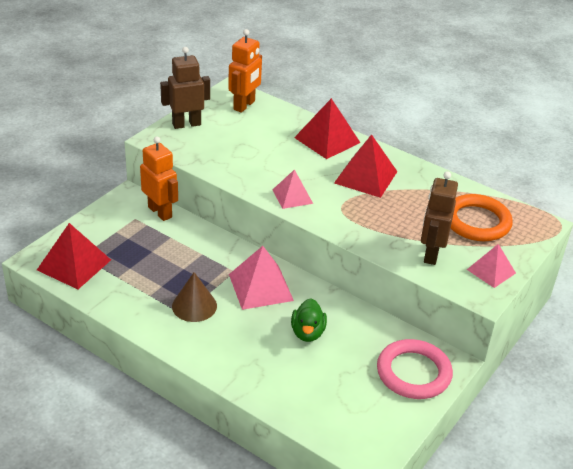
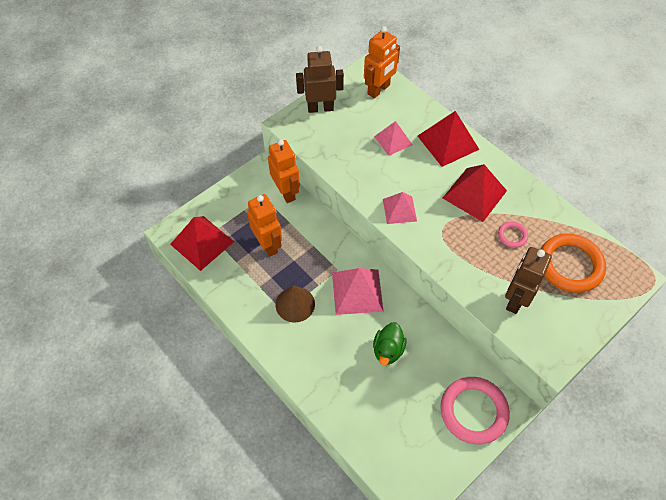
camera: 15 degrees right, 20 degrees up
(151, 258) = (268, 244): none -> orange robot
(413, 205) = (512, 236): none -> pink ring
(491, 271) = (569, 329): pink pyramid -> pink pyramid (393, 140)

